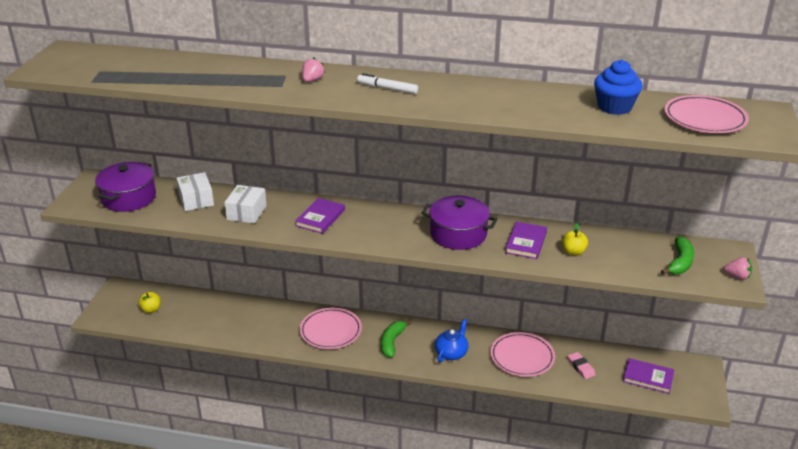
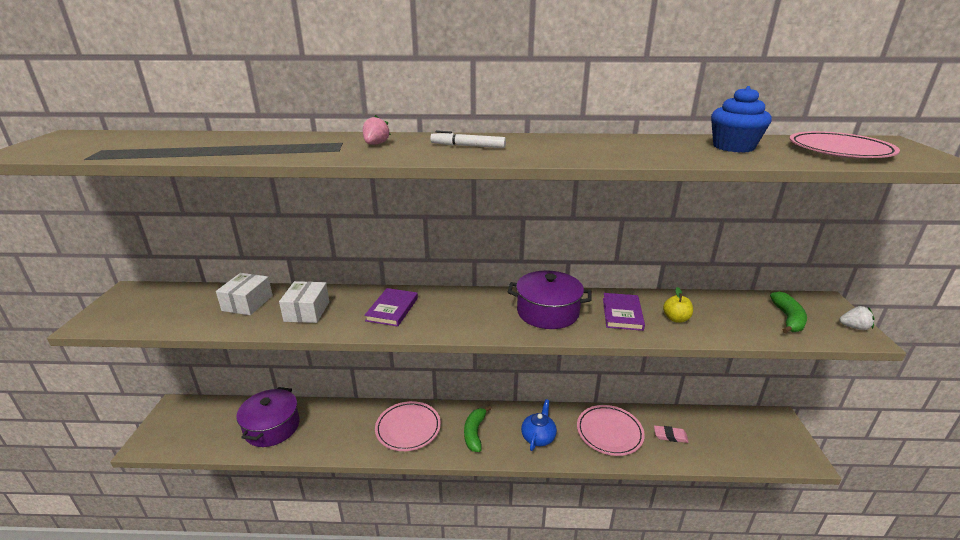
camera: 10 degrees left, 5 degrees down
(129, 198) = (166, 308): purple pot -> purple pot (272, 427)
(151, 309) = (208, 428): yellow apple -> none
(196, 200) = (247, 303): white box -> white box turned 45 degrees clockwise
(581, 367) = (670, 436): pink eraser -> pink eraser turned 45 degrees counterclockwise
(648, 377) = (738, 438): purple book -> none
(737, 276) = (854, 327): pink strawberry -> white strawberry

